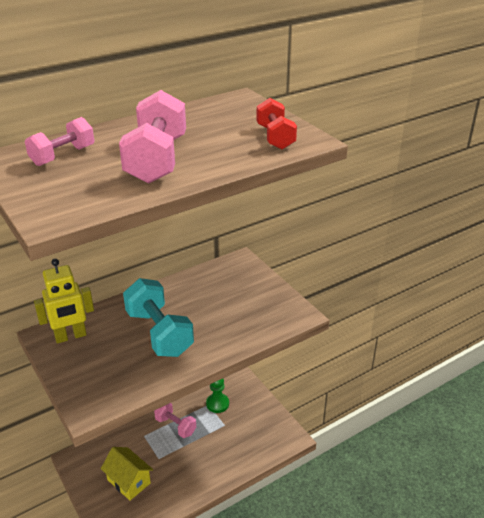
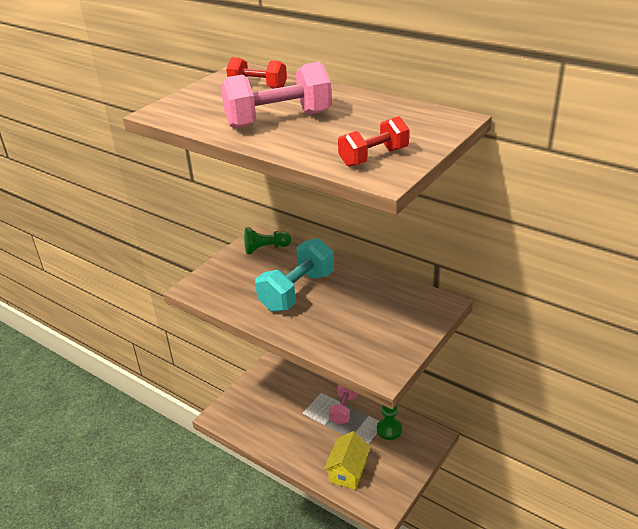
camera: 70 degrees right, 0 degrees up
(63, 156) = (258, 87): pink dumbbell -> red dumbbell
(70, 336) = (265, 248): yellow robot -> green pawn
(129, 481) = (269, 403): yellow house -> yellow house (348, 471)

